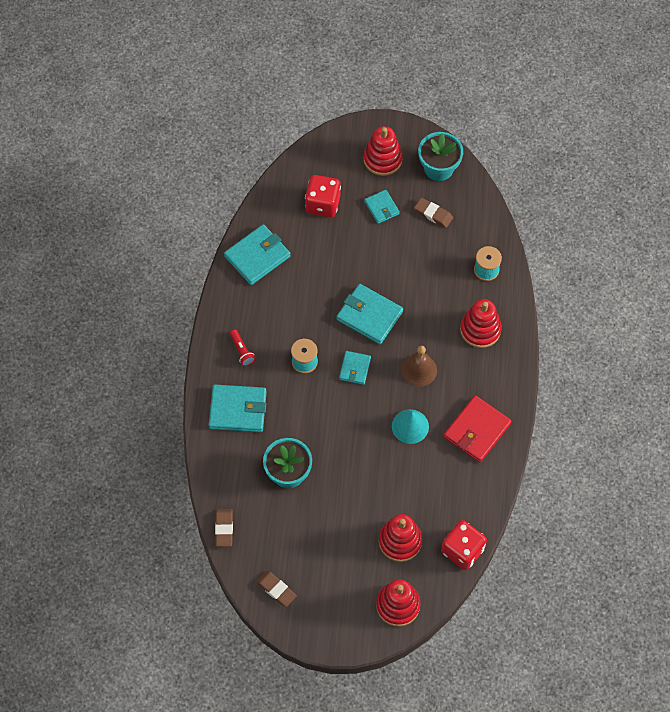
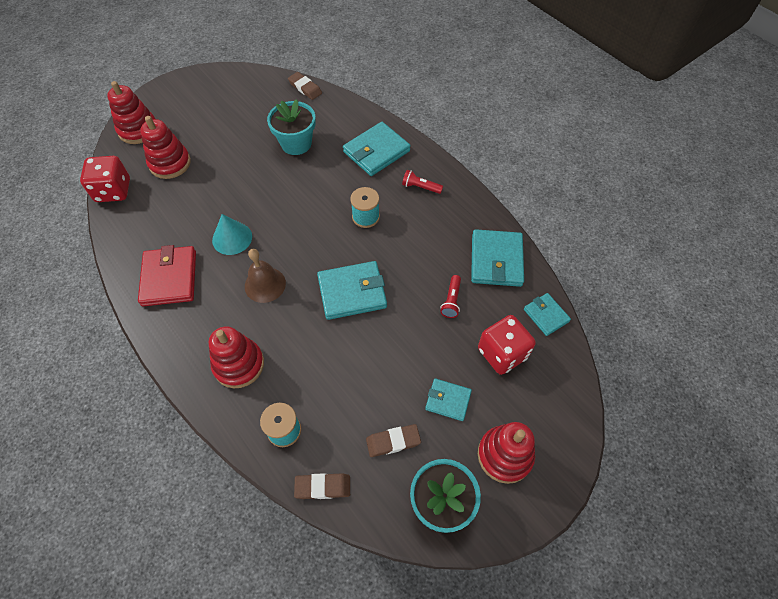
camera: 135 degrees right, 5 degrees down
(276, 589) = (234, 84): brown eraser -> brown eraser (323, 487)
(315, 257) = (451, 300): none -> red flashlight
(355, 368) = (320, 243): turquoise wallet -> turquoise wallet (546, 315)

